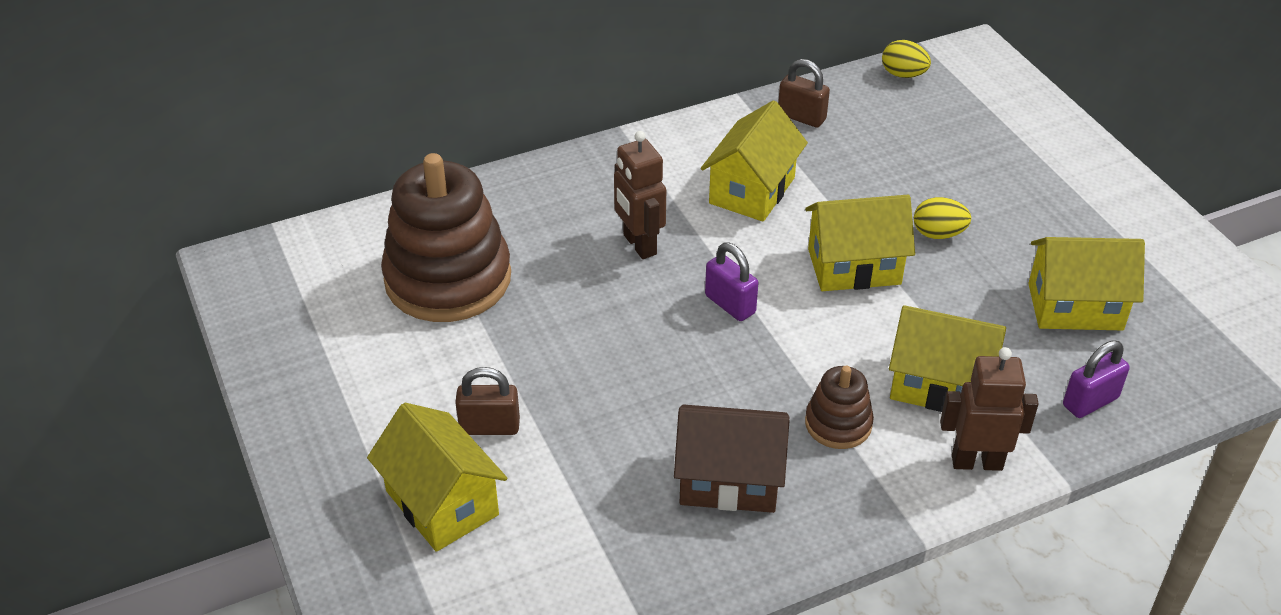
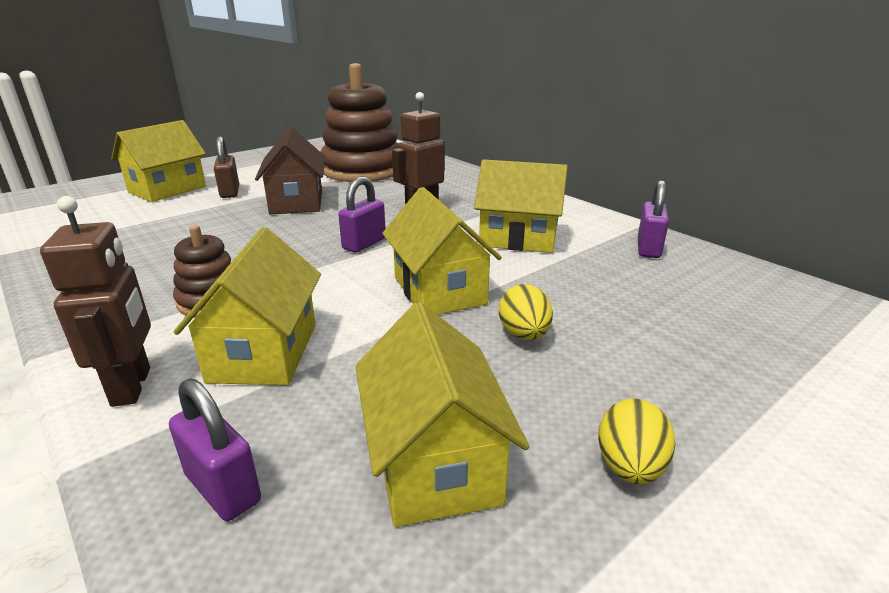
camera: 75 degrees right, 15 degrees down
(729, 480) = (155, 262): brown house -> brown house (297, 202)
(801, 117) = (648, 248): brown padlock -> purple padlock
(903, 74) = (799, 293): yellow egg -> yellow egg (629, 467)

